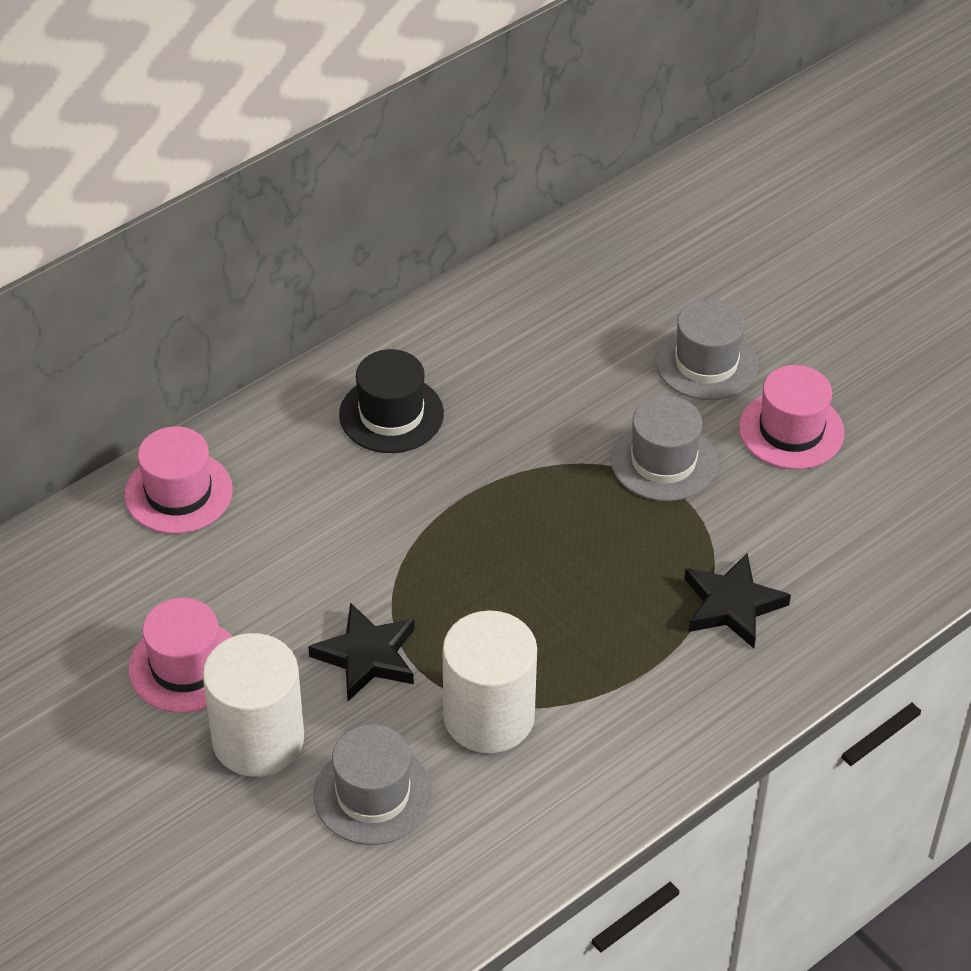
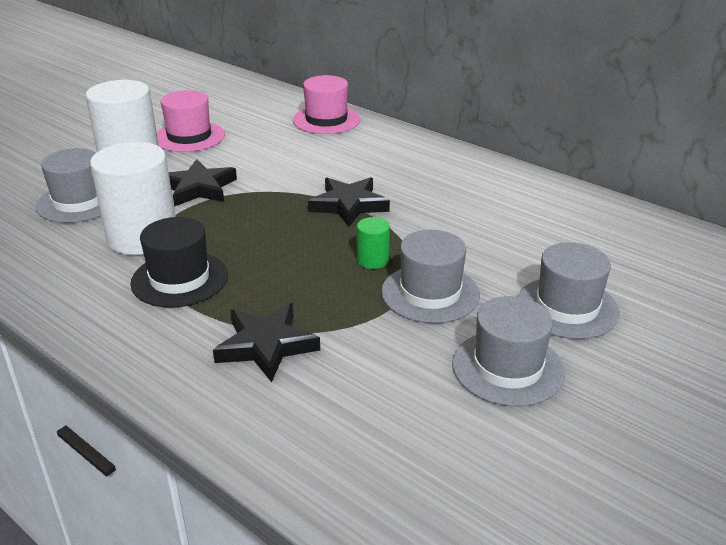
camera: 80 degrees right, 15 degrees down
(391, 414) = (424, 174): black hat -> black hat (179, 279)
(456, 502) = (349, 205): none -> black star
(589, 498) = (373, 260): none -> green cylinder
(791, 430) = (507, 368): pink hat -> grey hat

